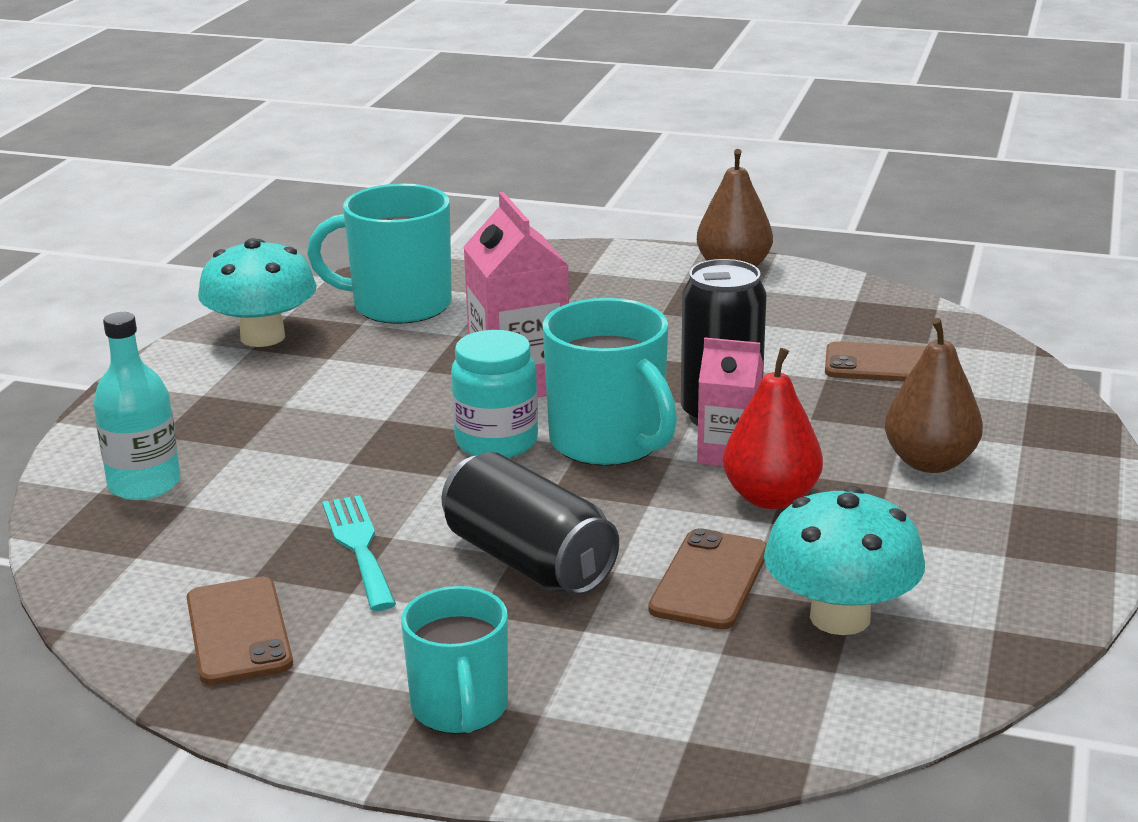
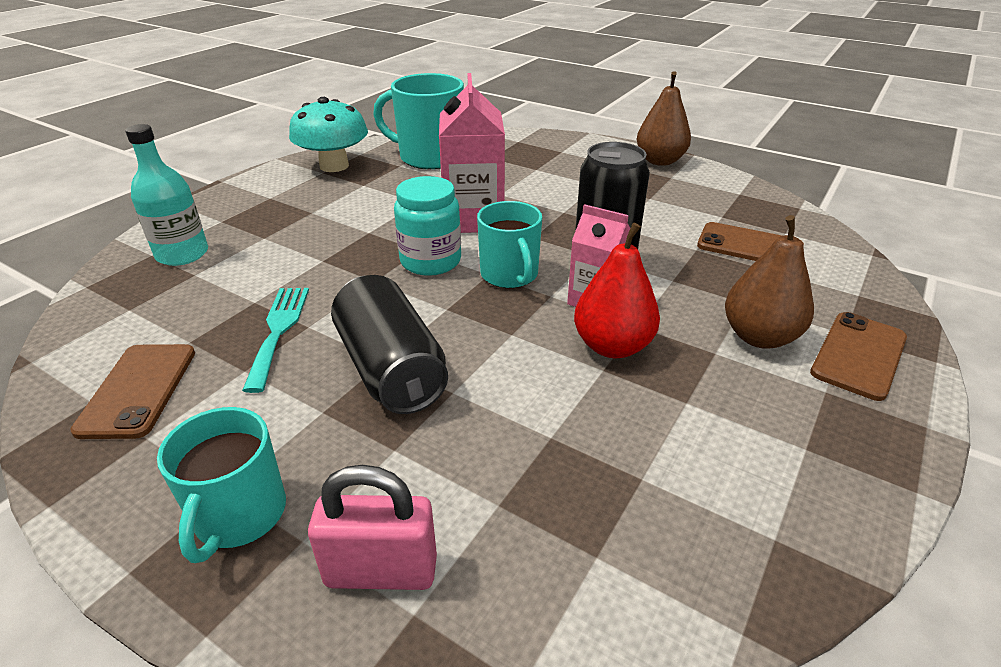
camera: 15 degrees right, 10 degrees up
(609, 442) = (510, 275): turquoise mug -> turquoise mug, size x0.66
(637, 719) = (381, 571): none -> pink padlock
(709, 580) = (525, 419): brown phone -> brown phone (858, 355)
(840, 617) = (625, 488): turquoise mushroom -> none

